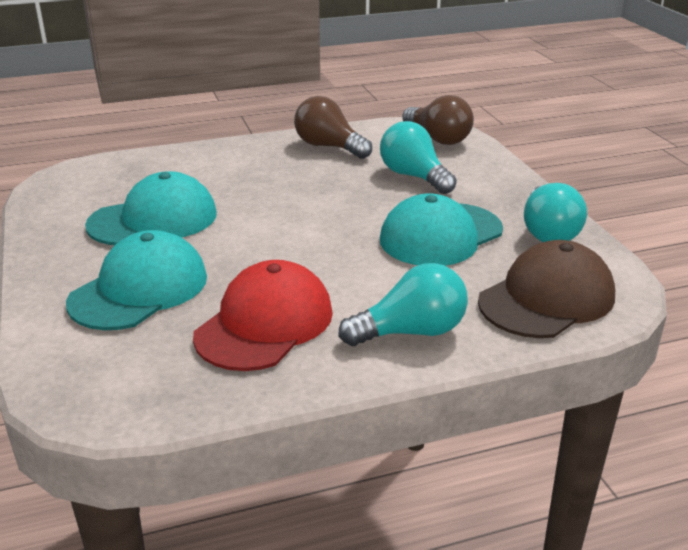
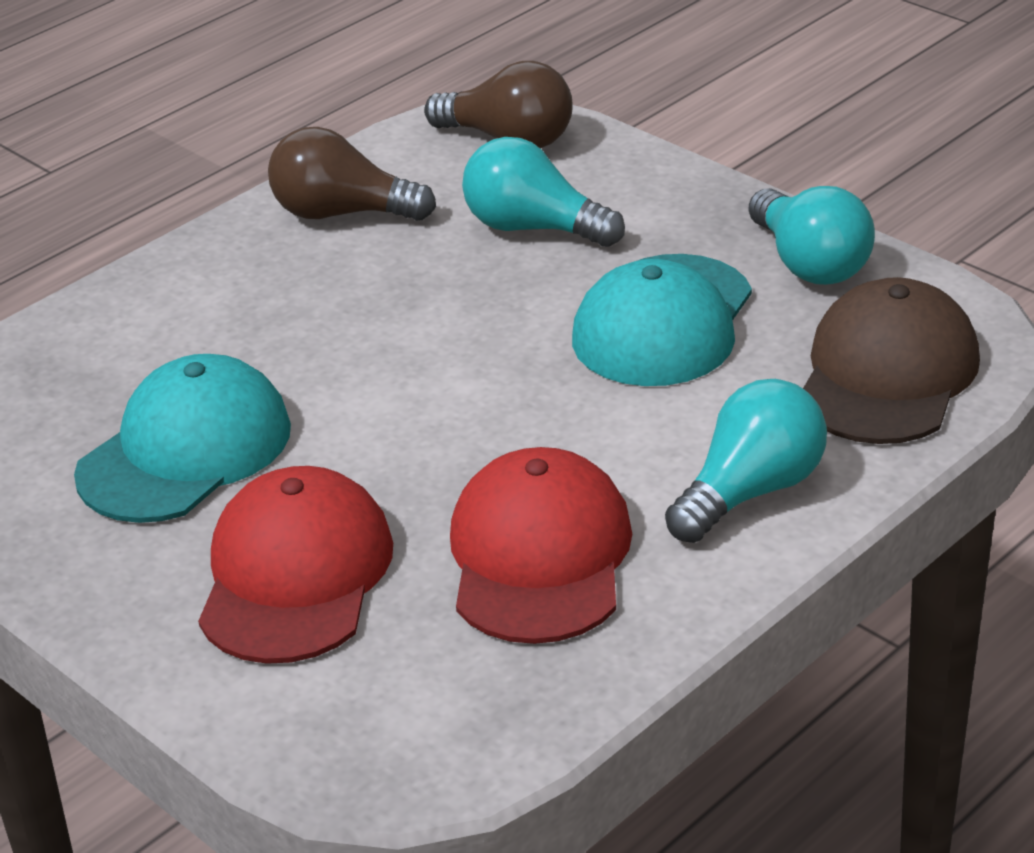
camera: 25 degrees left, 5 degrees up
(139, 289) = (295, 575): turquoise cap -> red cap

